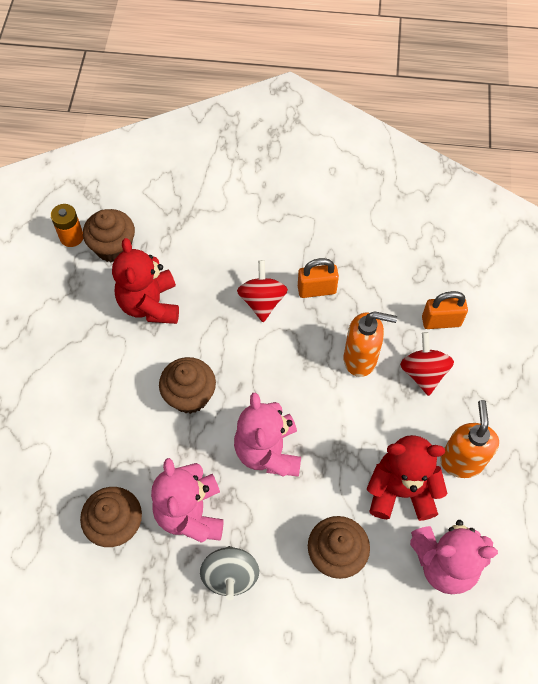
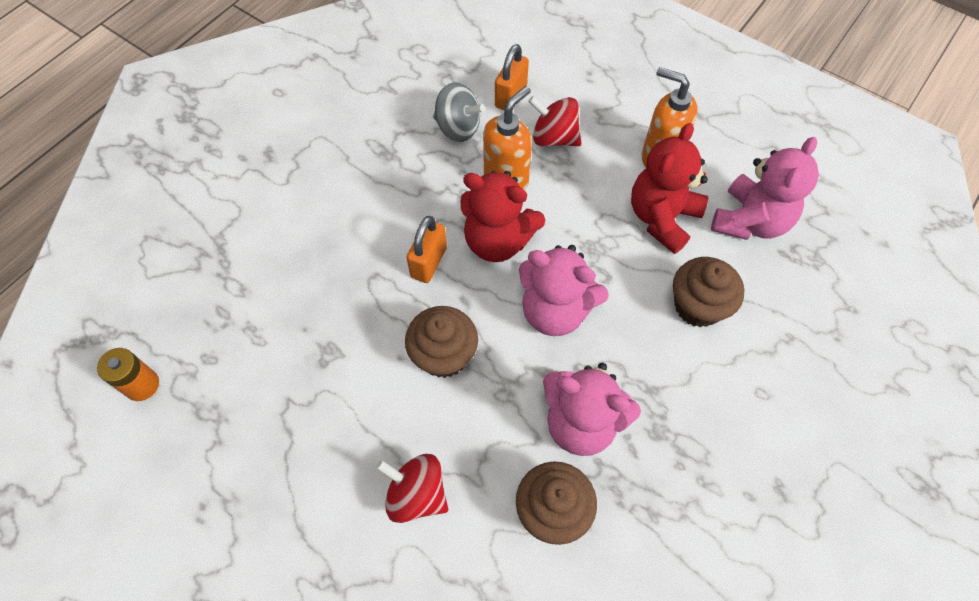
camera: 60 degrees left, 0 degrees up
(113, 247) = (196, 344): brown cupcake -> none
(150, 304) = (301, 341): red teddy bear -> red teddy bear (498, 241)
(230, 576) = (672, 416): grey spinning top -> grey spinning top (458, 128)
(262, 301) = (380, 229): red spinning top -> red spinning top (416, 494)
(316, 290) = (403, 175): orange padlock -> orange padlock (429, 262)

